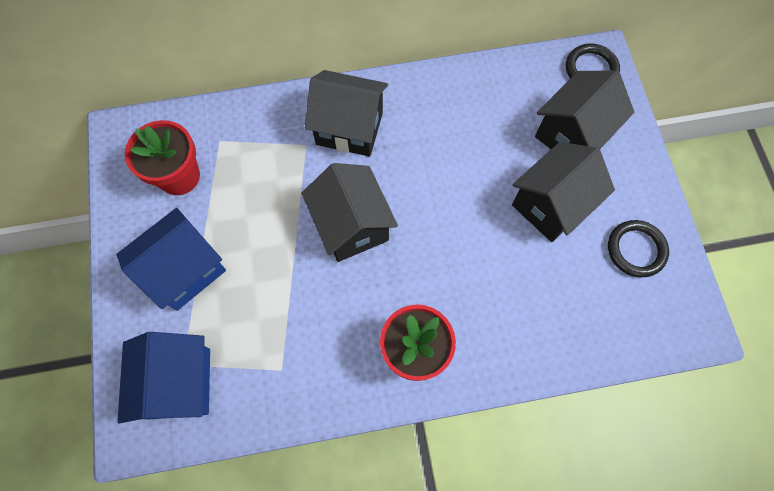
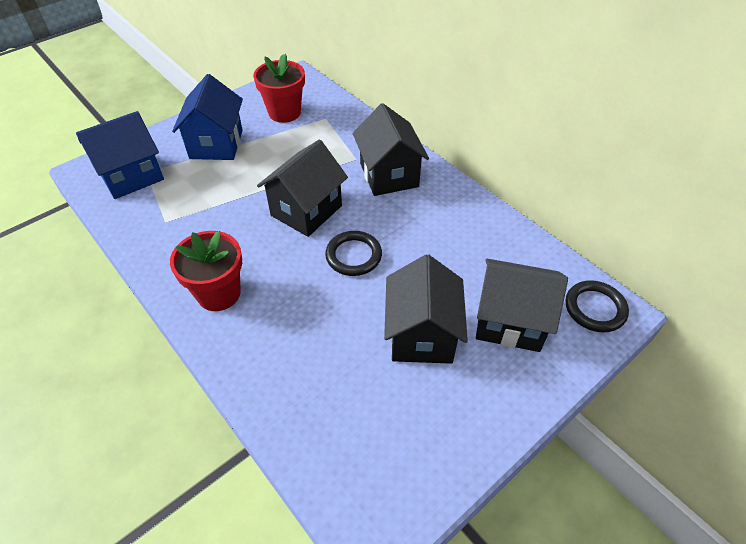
camera: 60 degrees right, 20 degrees down
(185, 270) = (216, 144): blue house -> blue house turned 75 degrees clockwise
(551, 205) = (421, 334): black house -> black house turned 75 degrees clockwise
(636, 250) = (426, 429): black ring -> black ring (353, 255)

